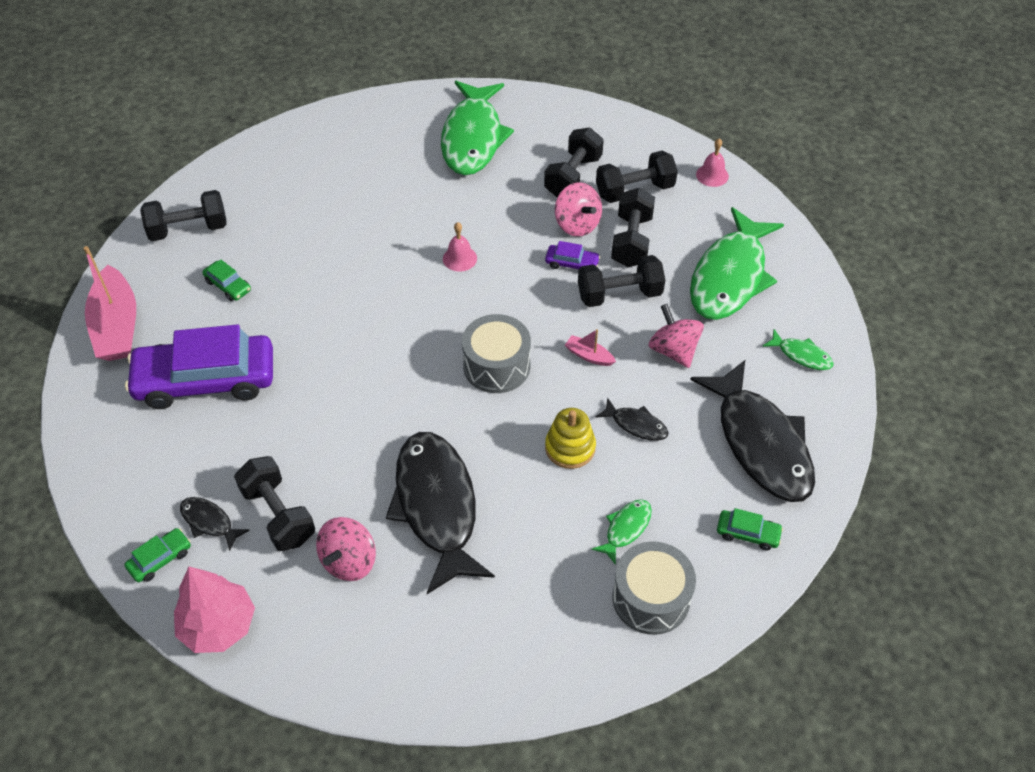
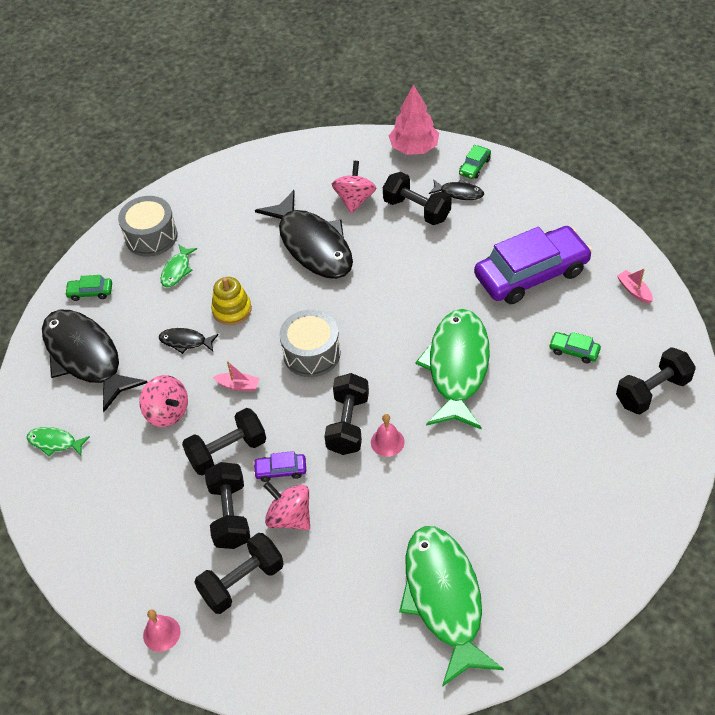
camera: 165 degrees right, 0 degrees up
(117, 326) = (634, 290): pink boat -> pink boat, size x0.44
(573, 177) = (313, 579): black dumbbell -> black dumbbell (348, 424)
(730, 276) = (126, 504): green fish -> green fish (457, 367)

